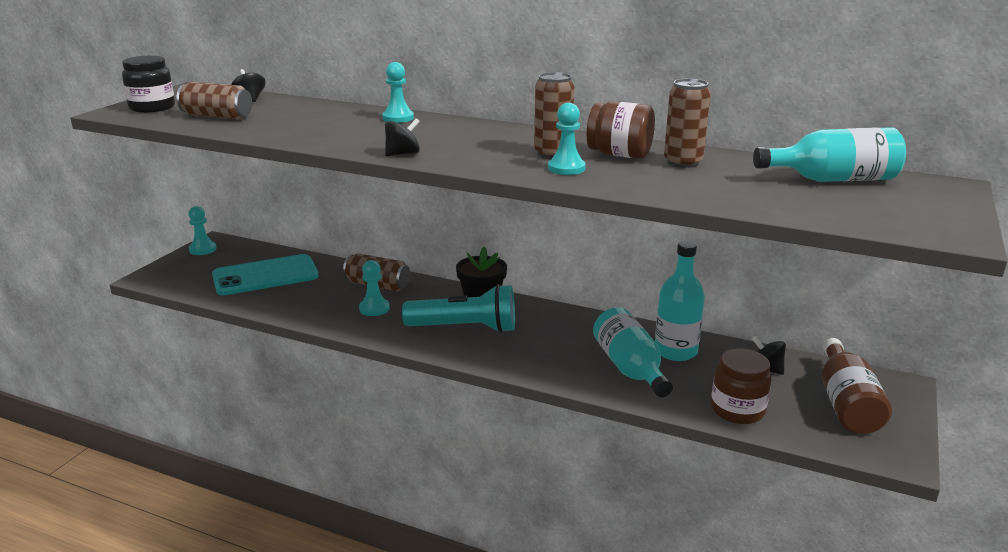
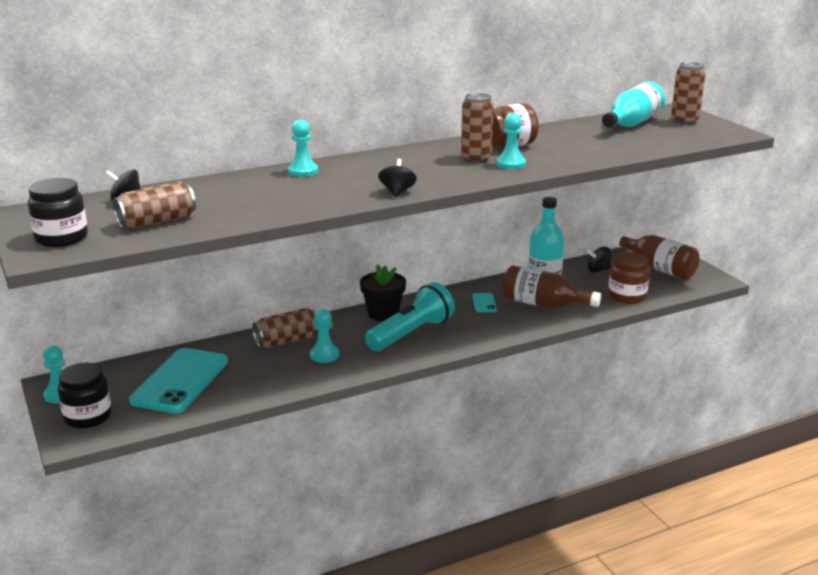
camera: 50 degrees left, 0 degrees up
(182, 269) = (88, 417): none -> black jar
(579, 337) = (484, 303): none -> turquoise phone
(630, 368) = (543, 304): turquoise bottle -> brown bottle
(683, 162) = (550, 139): brown can -> brown can (684, 121)

